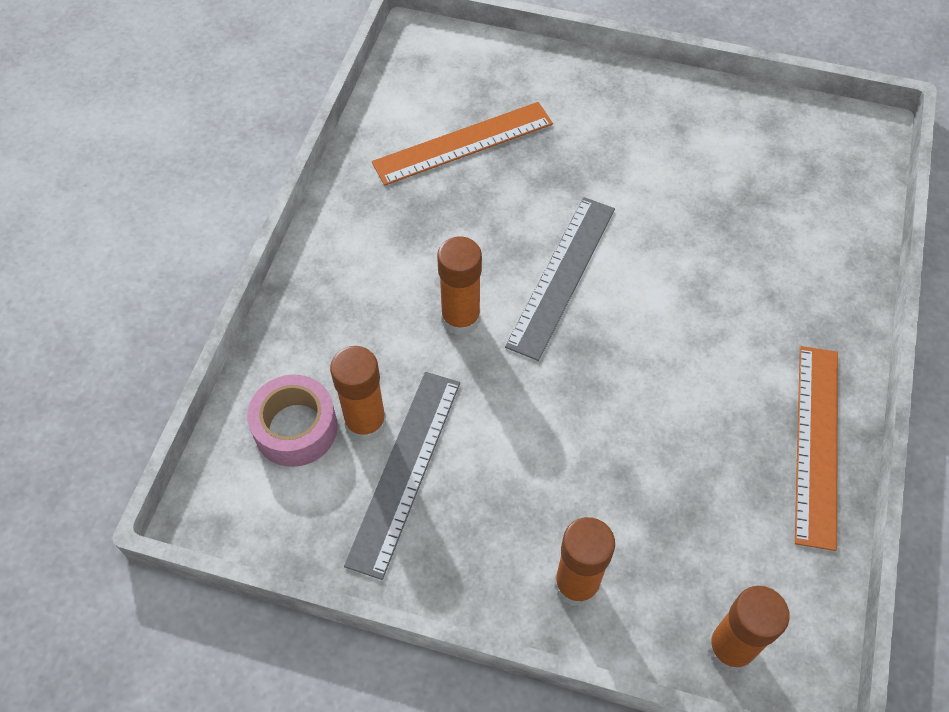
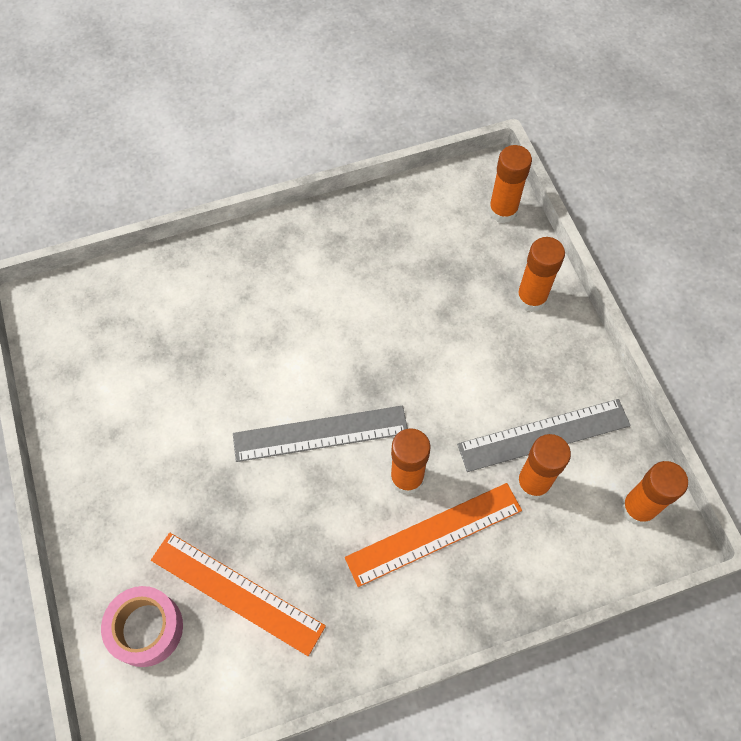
camera: 125 degrees left, 5 degrees up
(259, 501) = (637, 508): none -> orange glue stick
(295, 428) = (573, 526): pink tape -> pink tape (146, 628)
(816, 443) = (343, 225): orange ruler -> orange ruler (434, 534)

